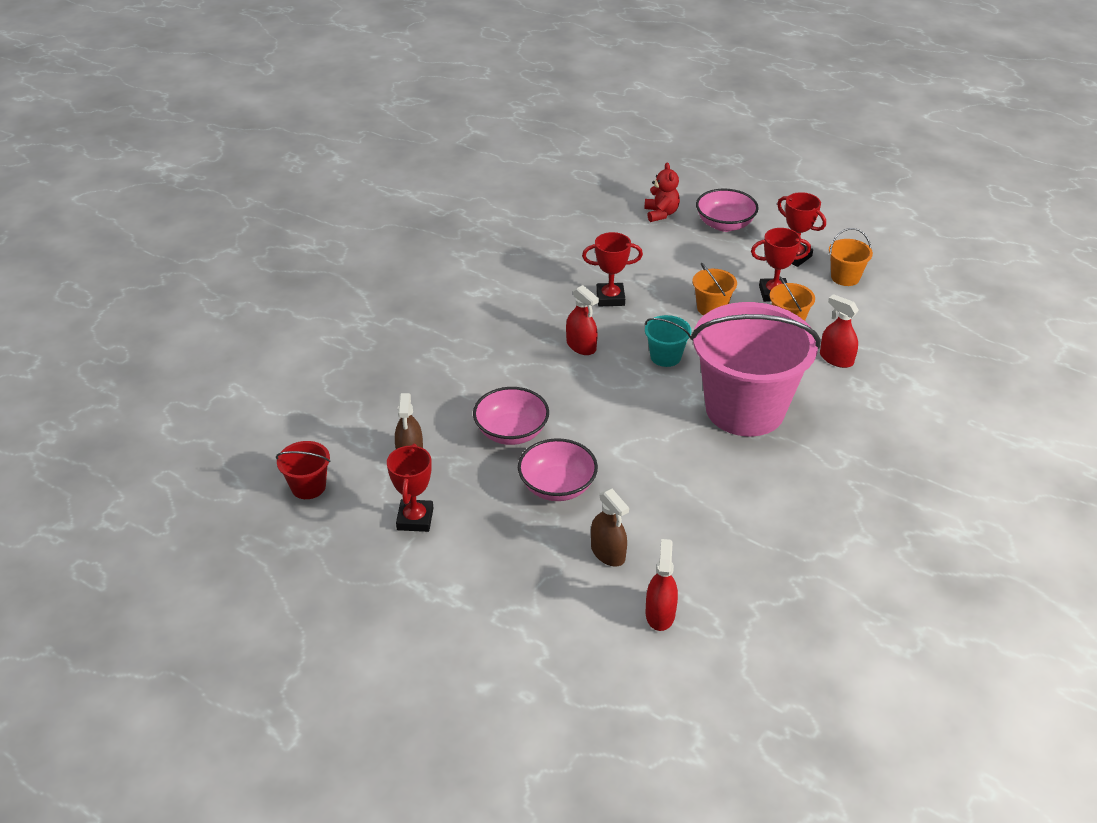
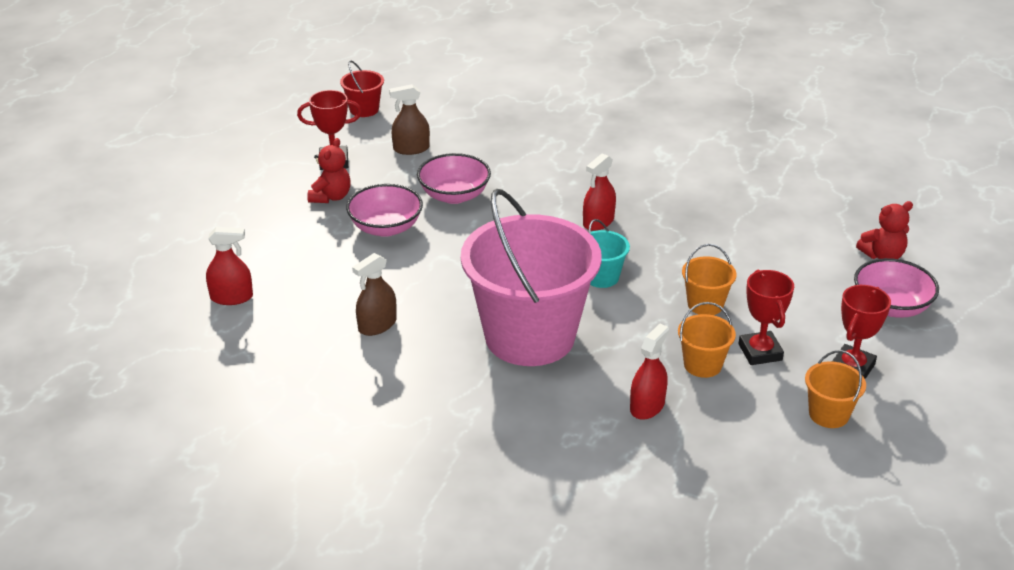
camera: 80 degrees right, 5 degrees down
(487, 525) = (331, 197): none -> red teddy bear
(608, 552) = (304, 263): brown spray bottle -> brown spray bottle (377, 325)
(610, 298) = (690, 233): red trophy -> none

